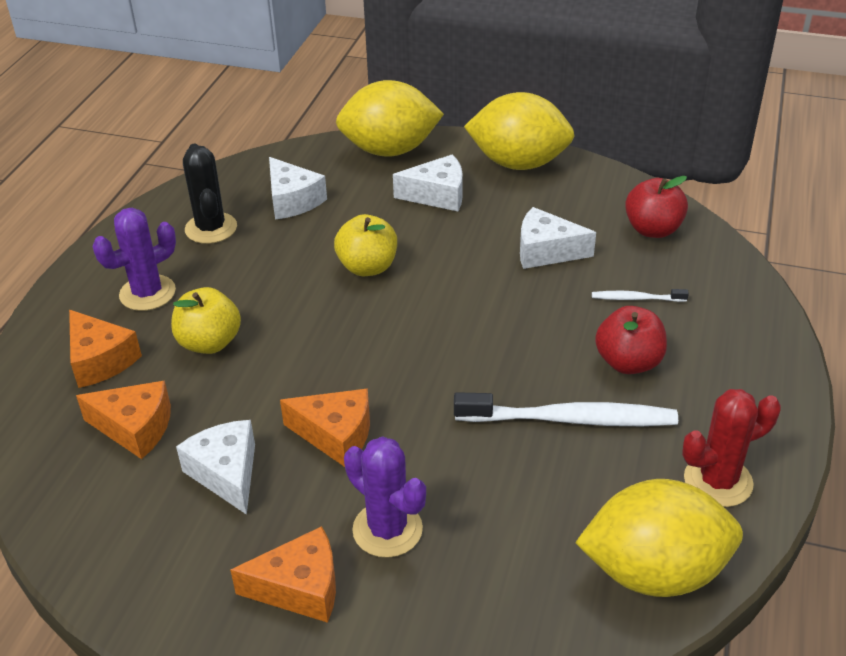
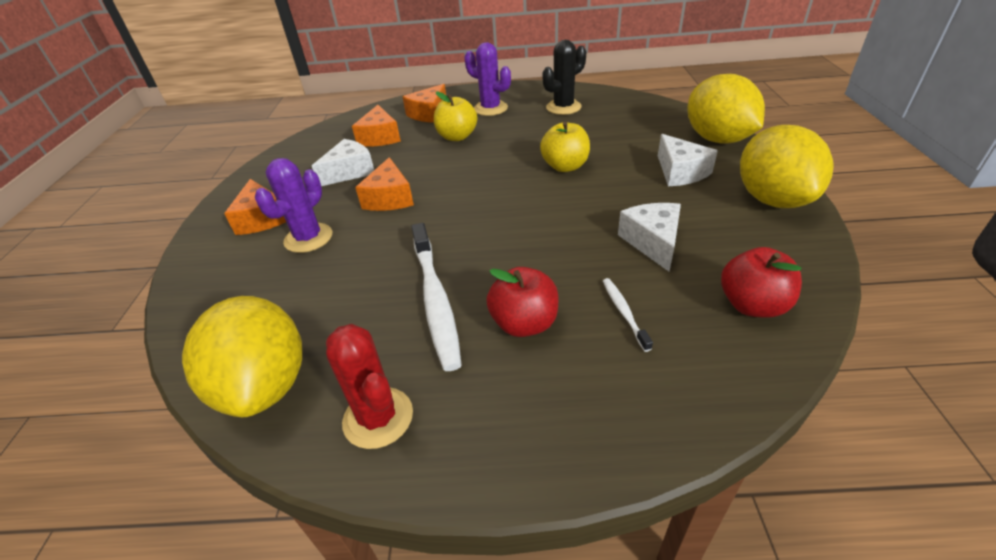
camera: 75 degrees right, 0 degrees up
(292, 200) = (616, 122): white cheese -> none

